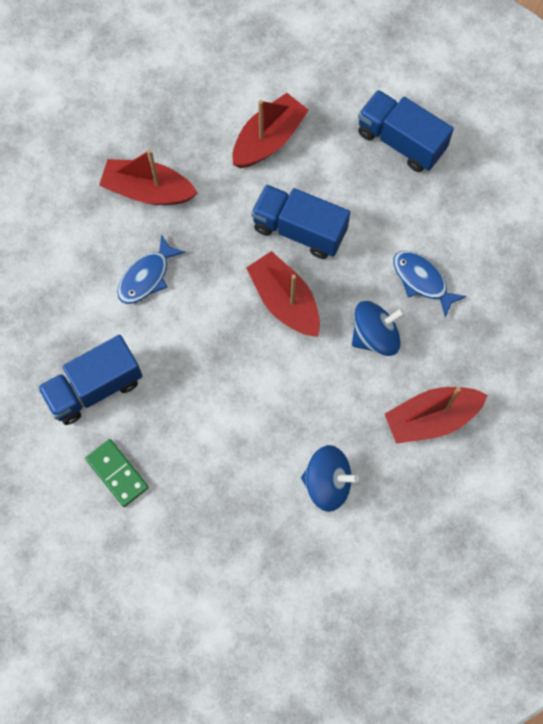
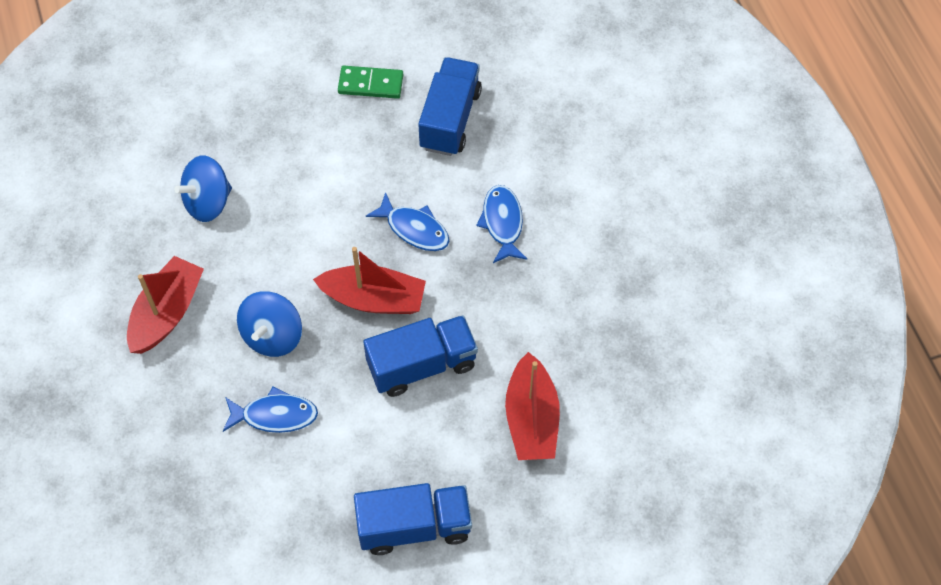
camera: 135 degrees right, 10 degrees down
(148, 191) = (580, 286): red boat -> none
(208, 326) = (414, 229): none -> blue fish

